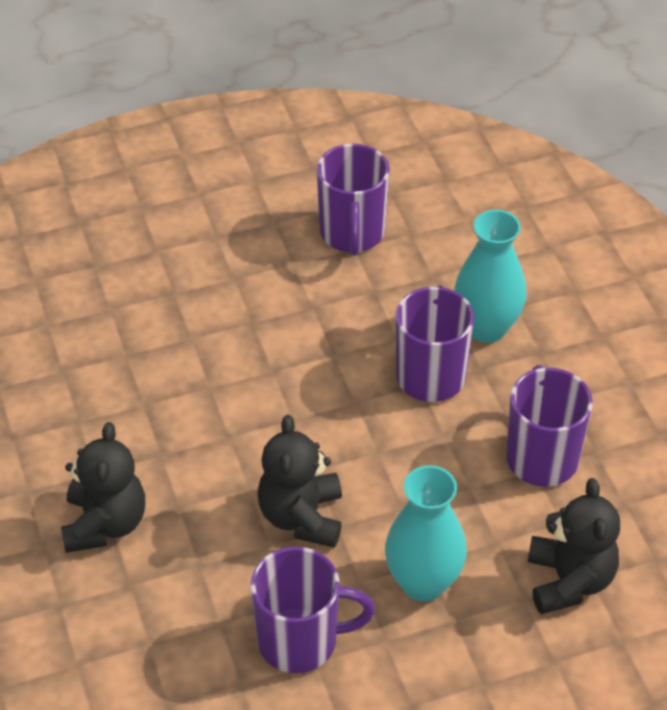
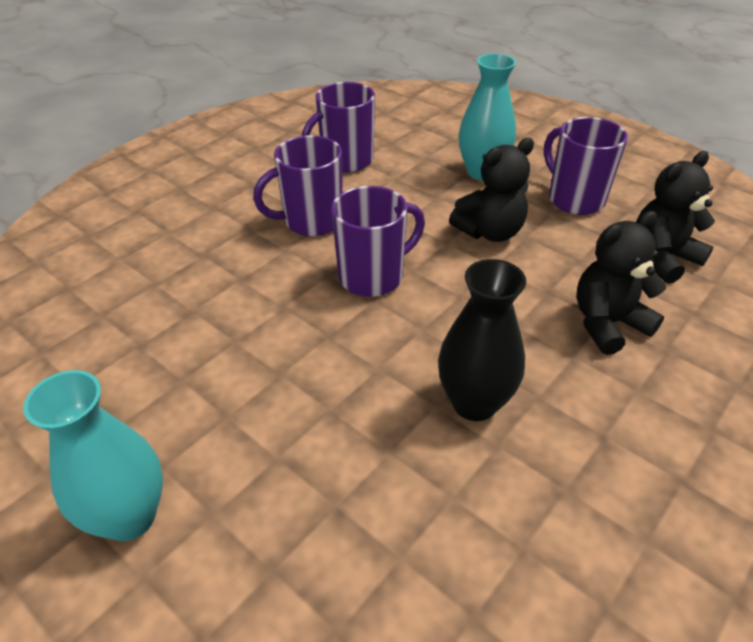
camera: 120 degrees left, 5 degrees down
(107, 378) = (474, 403): none -> black vase
(352, 234) = (173, 318): purple mug -> purple mug (373, 276)
(486, 328) = (245, 212): turquoise vase -> turquoise vase (129, 517)
(569, 581) = (426, 130): black teddy bear -> black teddy bear (662, 258)

